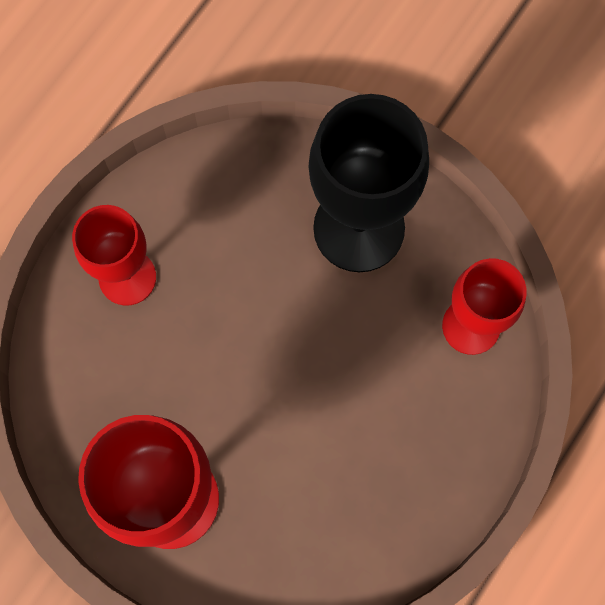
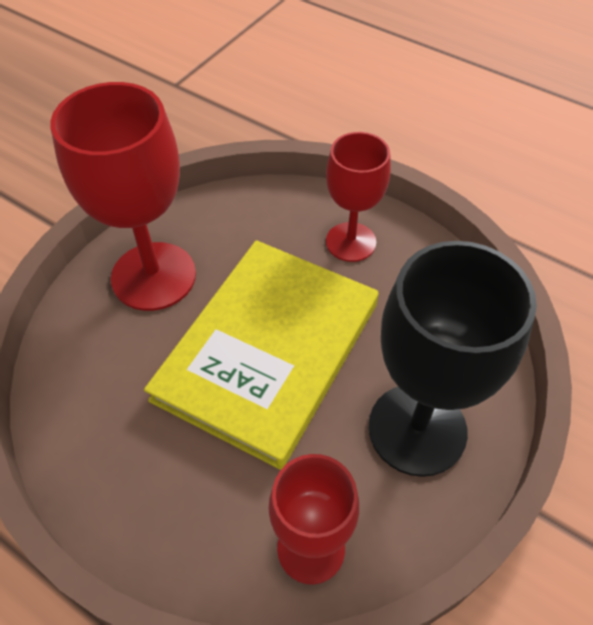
camera: 90 degrees right, 20 degrees down
(273, 366) = (268, 351): none -> yellow book

